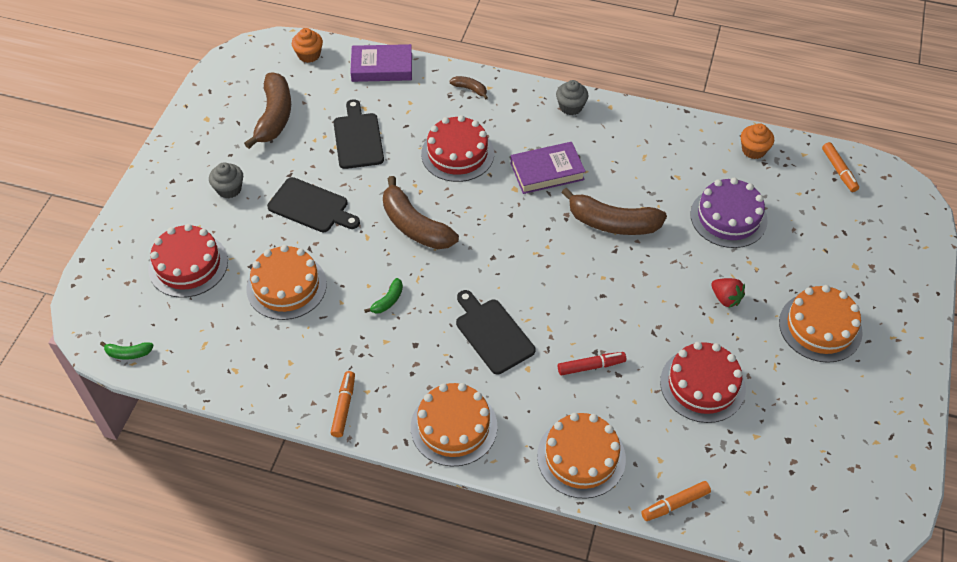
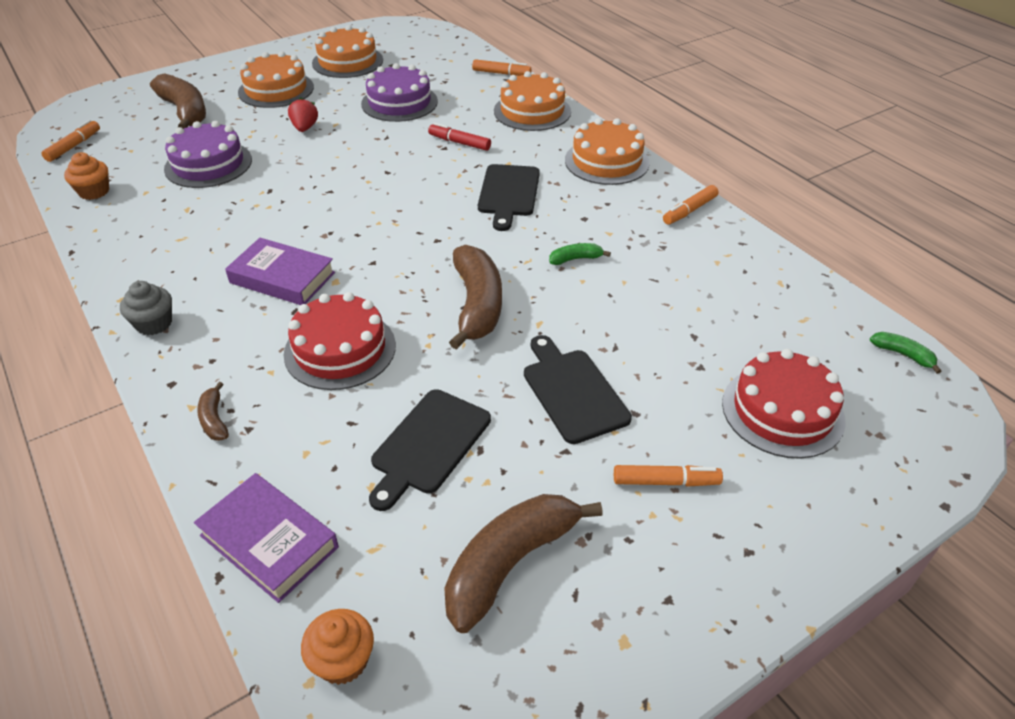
camera: 140 degrees left, 10 degrees down
(229, 189) = (666, 481): grey cupcake -> orange marker
(286, 286) = (672, 324): orange cake -> orange cake (347, 61)
(612, 223) = (299, 208): brown banana -> brown banana (185, 112)
(702, 385) = (399, 102): red cake -> purple cake

